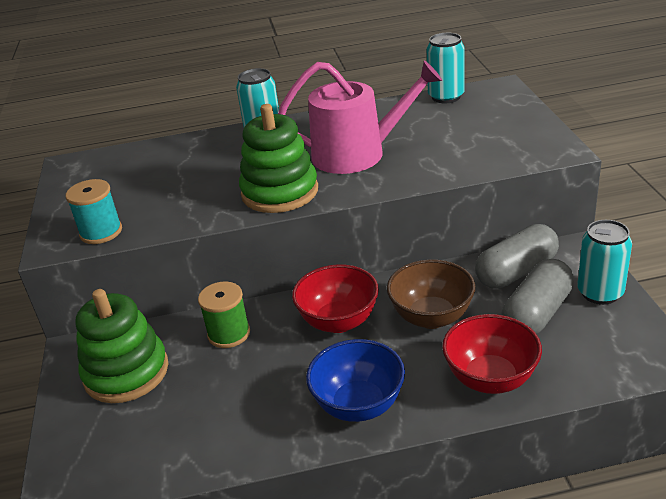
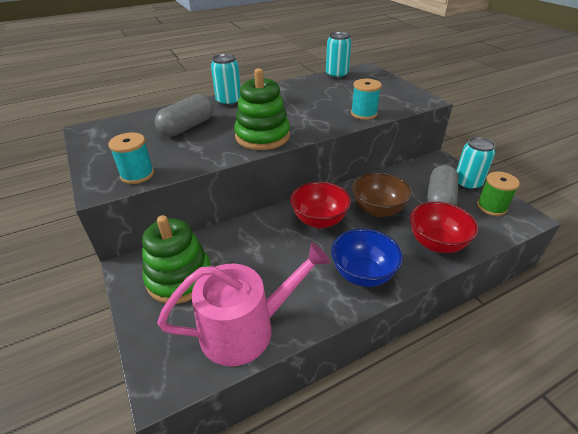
camera: 20 degrees left, 5 degrees up
(229, 334) = (246, 239): green spool -> green spool (491, 207)
(357, 154) = (301, 109): pink watering can -> pink watering can (246, 328)
(444, 167) = (364, 114): none -> turquoise spool
(516, 271) = (412, 177): grey capsule -> grey capsule (188, 127)

